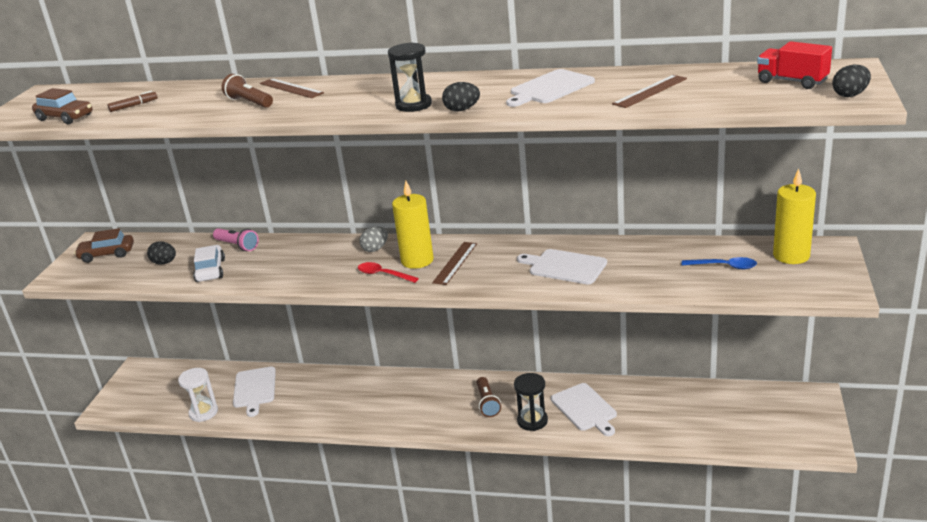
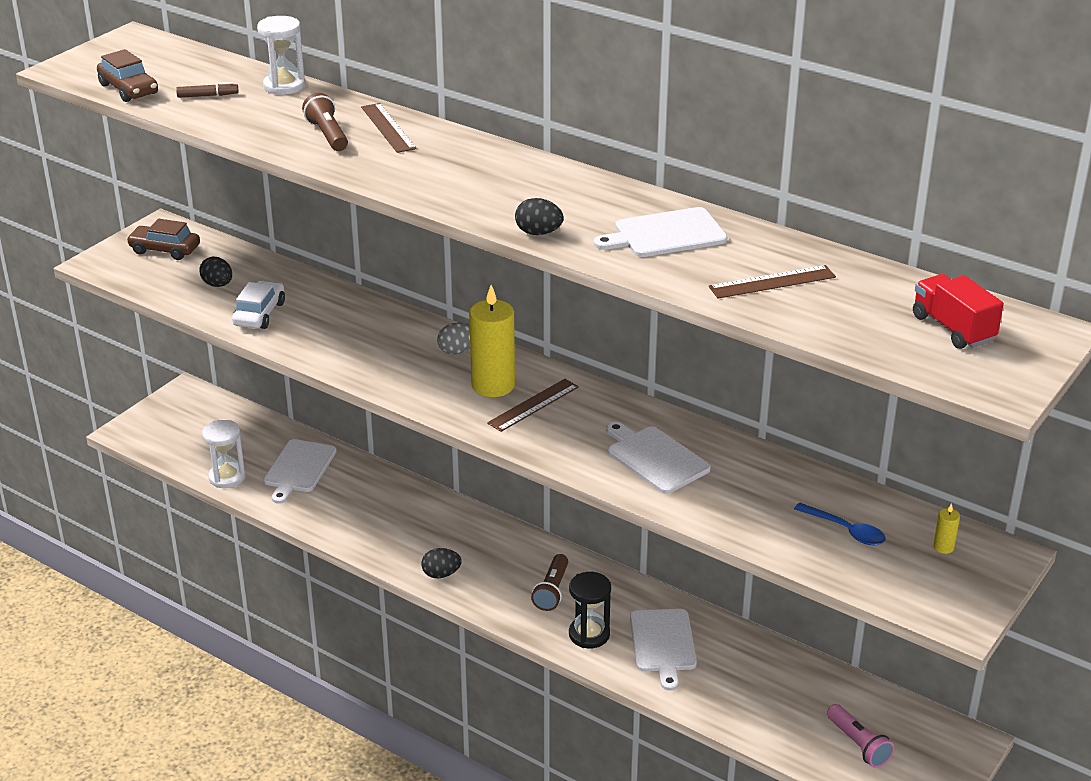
camera: 20 degrees right, 5 degrees up
(189, 87) = (284, 86): none -> white hourglass
(237, 246) = (309, 289): pink flashlight -> pink flashlight (858, 744)
(383, 275) = (441, 391): red spoon -> none
(413, 105) = (494, 205): black hourglass -> none
(791, 255) = (943, 547): yellow candle -> yellow candle, size x0.42
(850, 95) = (995, 376): black egg -> black egg (441, 574)

